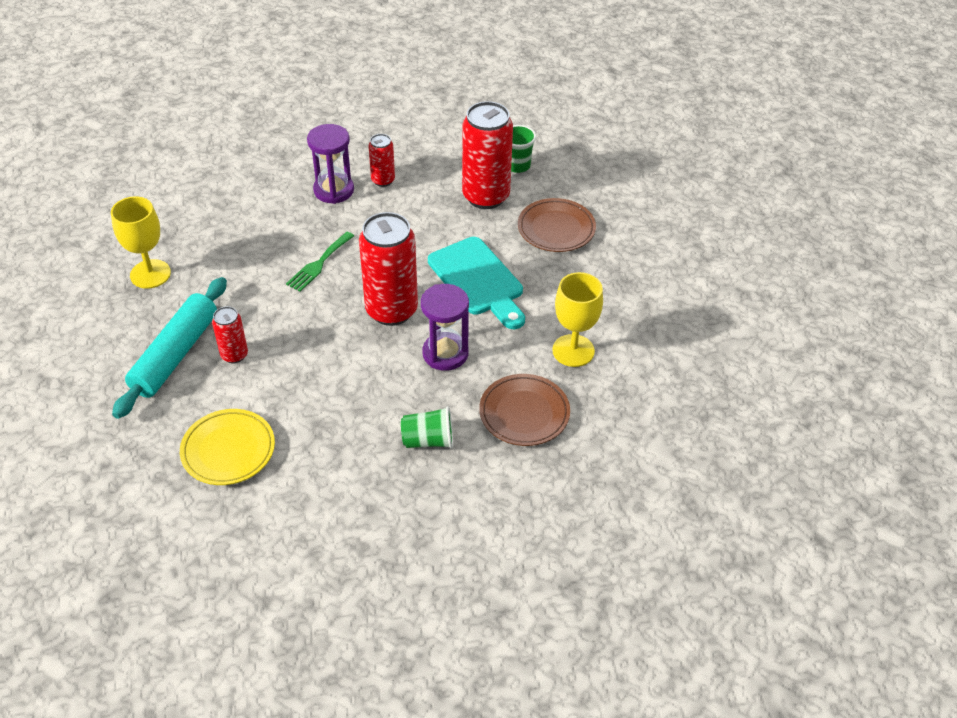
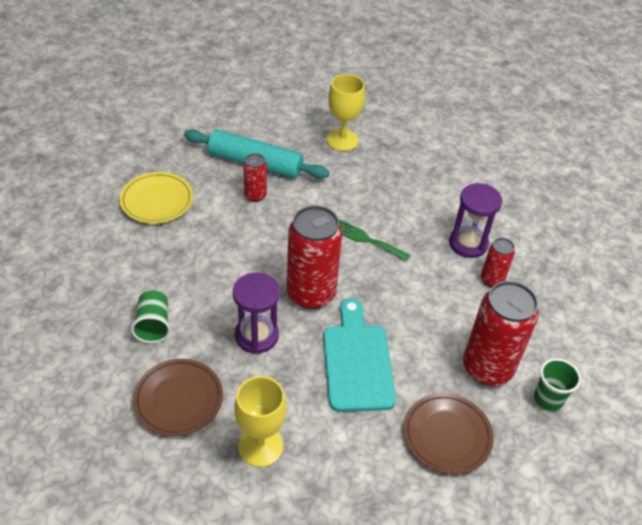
camera: 85 degrees right, 0 degrees up
(478, 280) = (357, 361): turquoise cutting board -> turquoise cutting board turned 120 degrees clockwise

